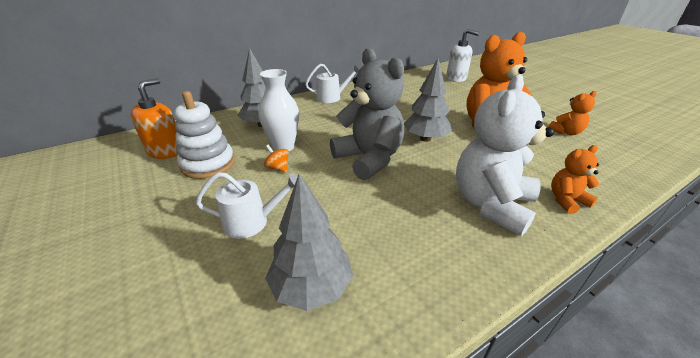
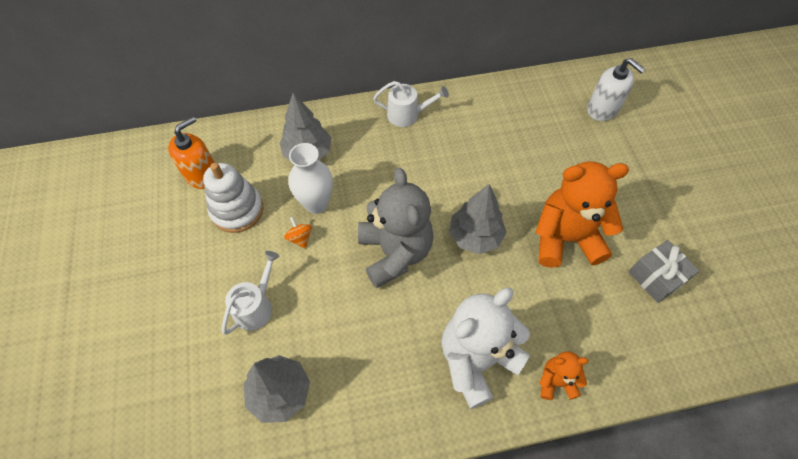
camera: 20 degrees right, 25 degrees up
(251, 222) = (256, 307): white watering can -> white watering can turned 75 degrees counterclockwise
(566, 132) = (656, 277): orange teddy bear -> grey gift

